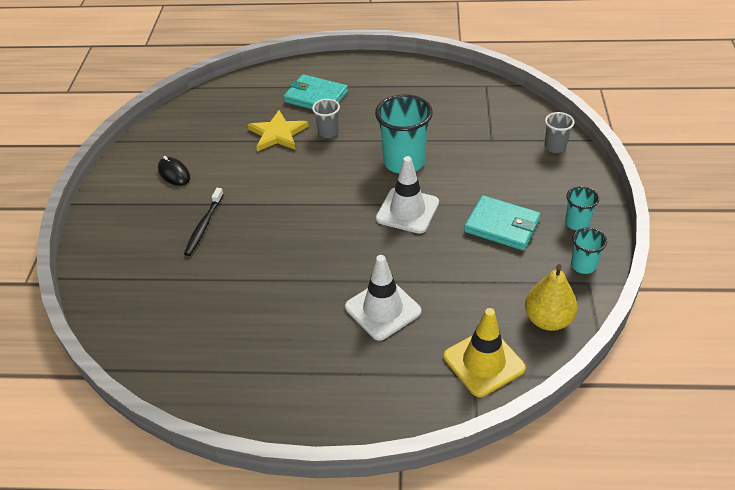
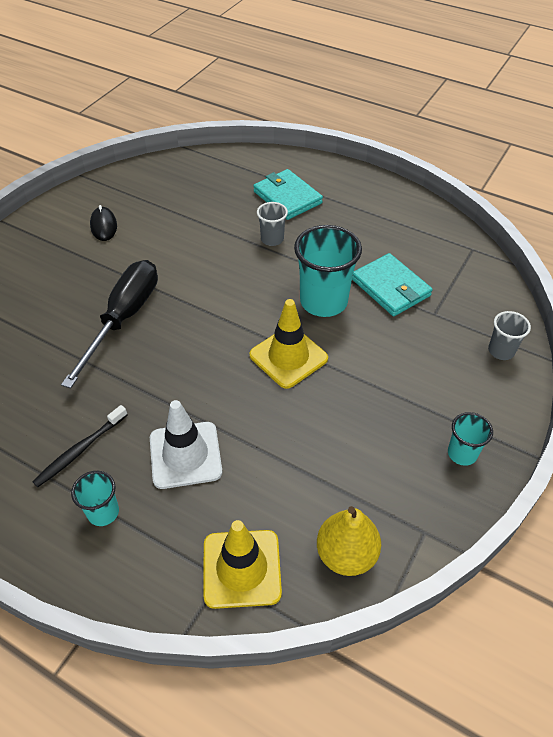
camera: 25 degrees right, 5 degrees up
(204, 226) = (90, 289): black toothbrush -> black toothbrush (80, 450)
(252, 235) = (124, 318): none -> black screwdriver
(278, 134) = (223, 222): yellow star -> none
(407, 210) = (288, 357): white traffic cone -> yellow traffic cone
(502, 226) = (375, 418): turquoise wallet -> turquoise wallet (390, 288)
(583, 265) = (433, 508): turquoise cup -> turquoise cup (103, 512)

